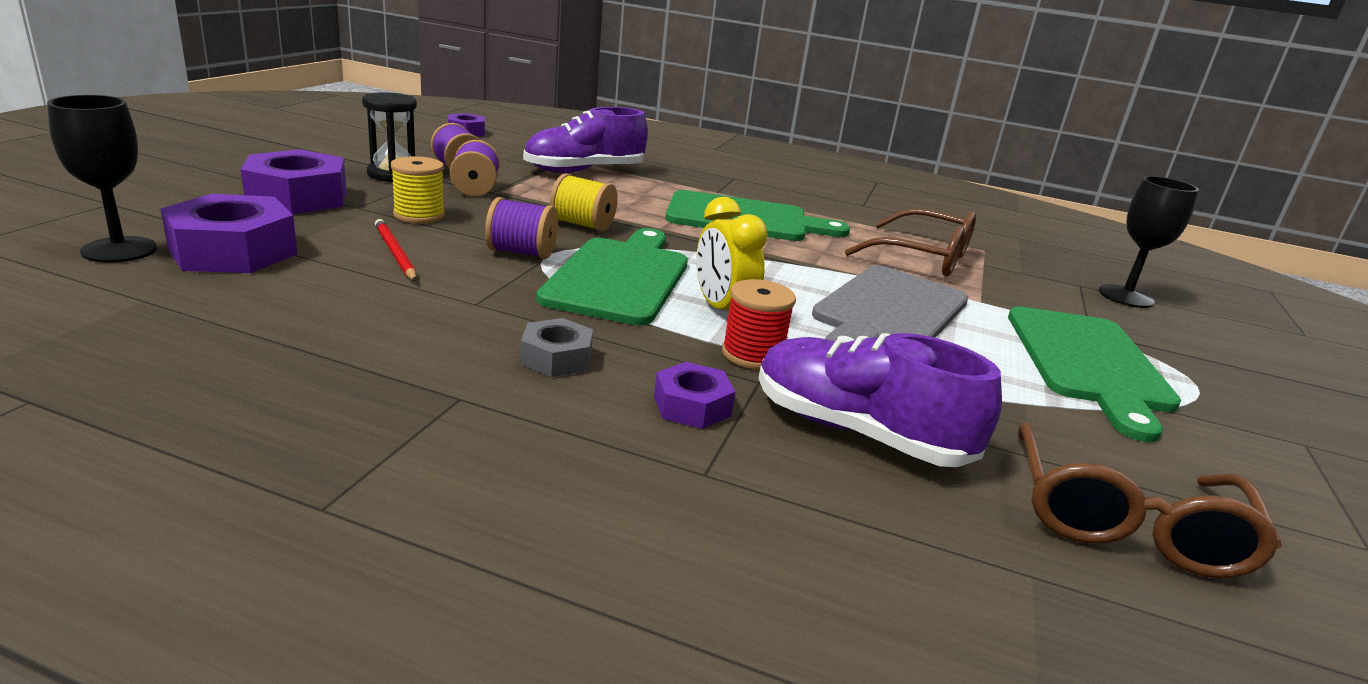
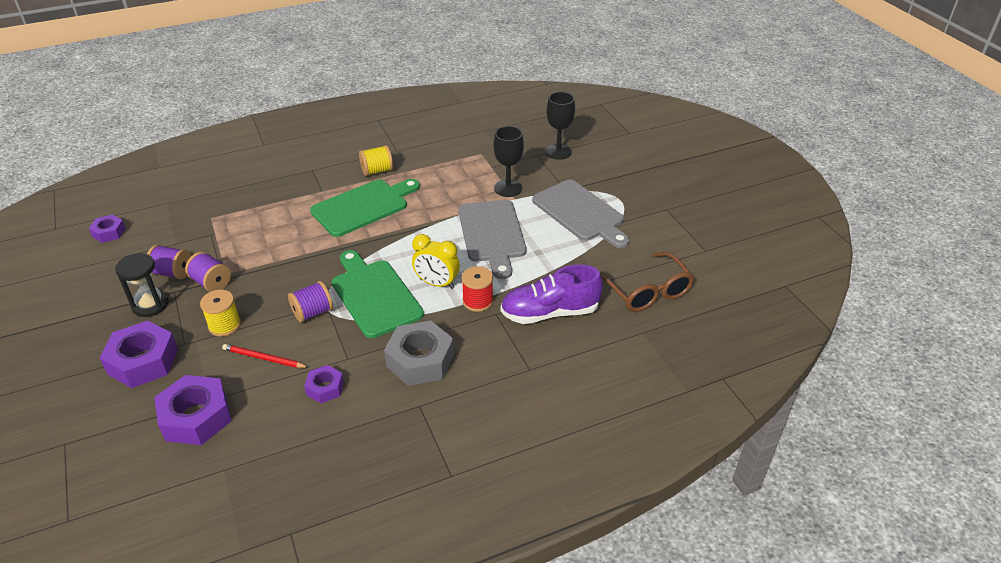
camera: 40 degrees left, 15 degrees up
(119, 250) = (147, 460): black goblet -> black goblet (508, 188)
(556, 358) = (420, 360): grey nut -> grey nut, size x1.83
(582, 225) = (305, 270): yellow spool -> yellow spool (377, 171)
(584, 171) = (235, 222): purple shoe -> none
(692, 406) = (491, 344): purple nut -> purple nut (325, 388)
(924, 258) = (466, 180): brown glasses -> none
(1088, 363) = (580, 213): green cutting board -> grey cutting board

